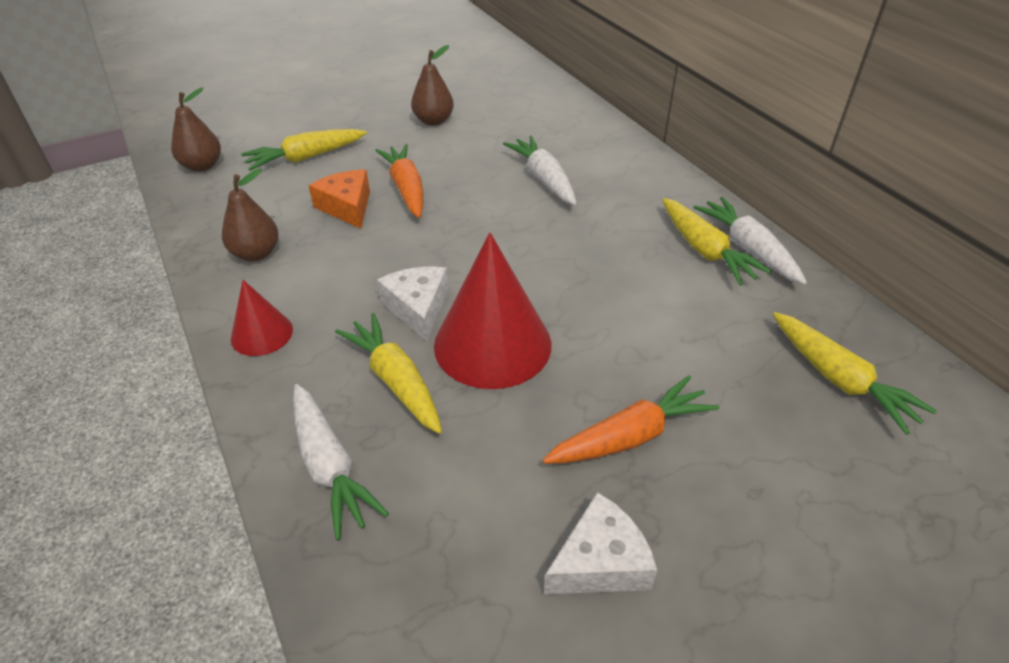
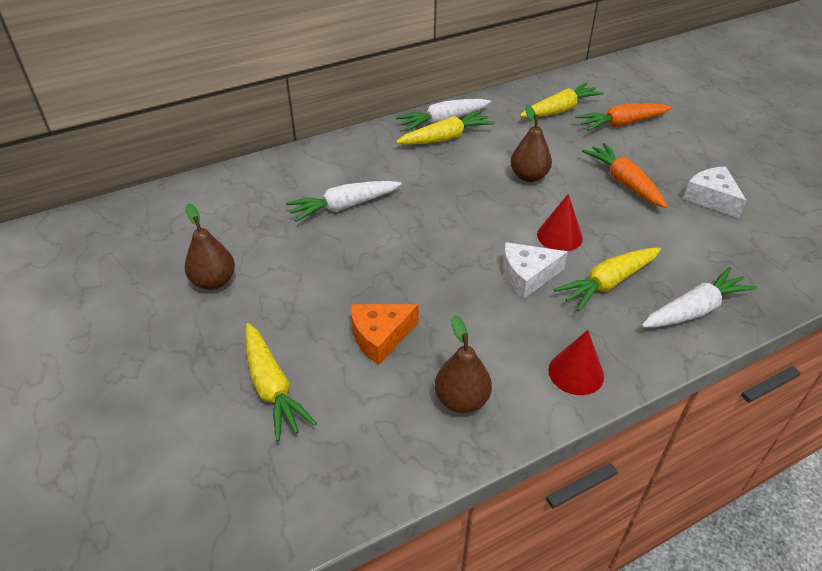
camera: 90 degrees left, 0 degrees up
(202, 166) = (272, 500): brown pear -> brown pear (528, 176)
(406, 188) = (350, 294): orange carrot -> orange carrot (621, 124)
(492, 344) = (559, 236): red cone -> red cone, size x0.53

